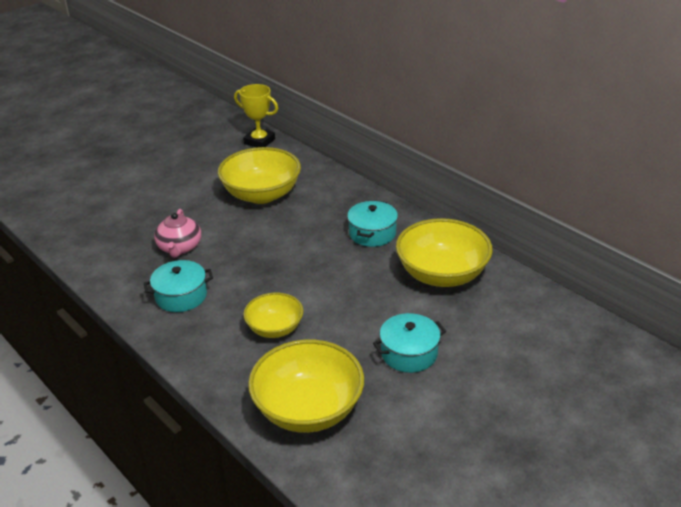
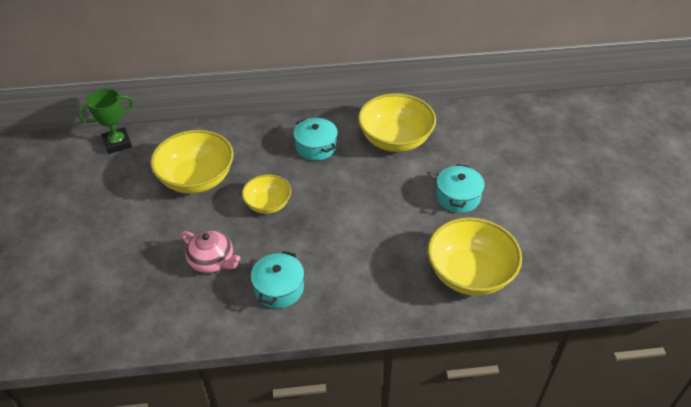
camera: 55 degrees left, 10 degrees up
(259, 141) = (117, 143): yellow trophy -> green trophy
(275, 328) = (371, 251): yellow bowl -> yellow bowl (268, 204)

